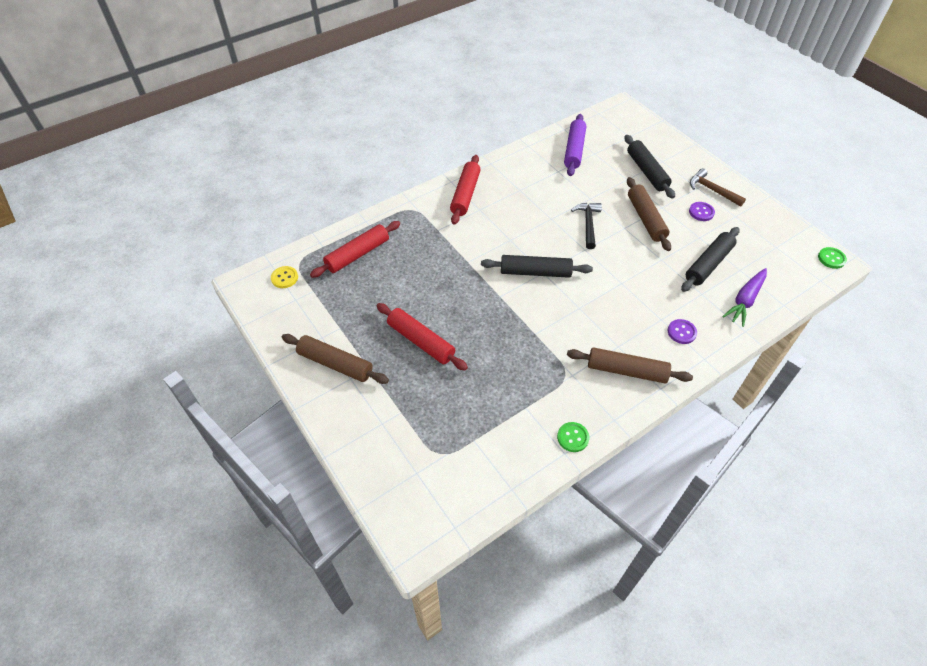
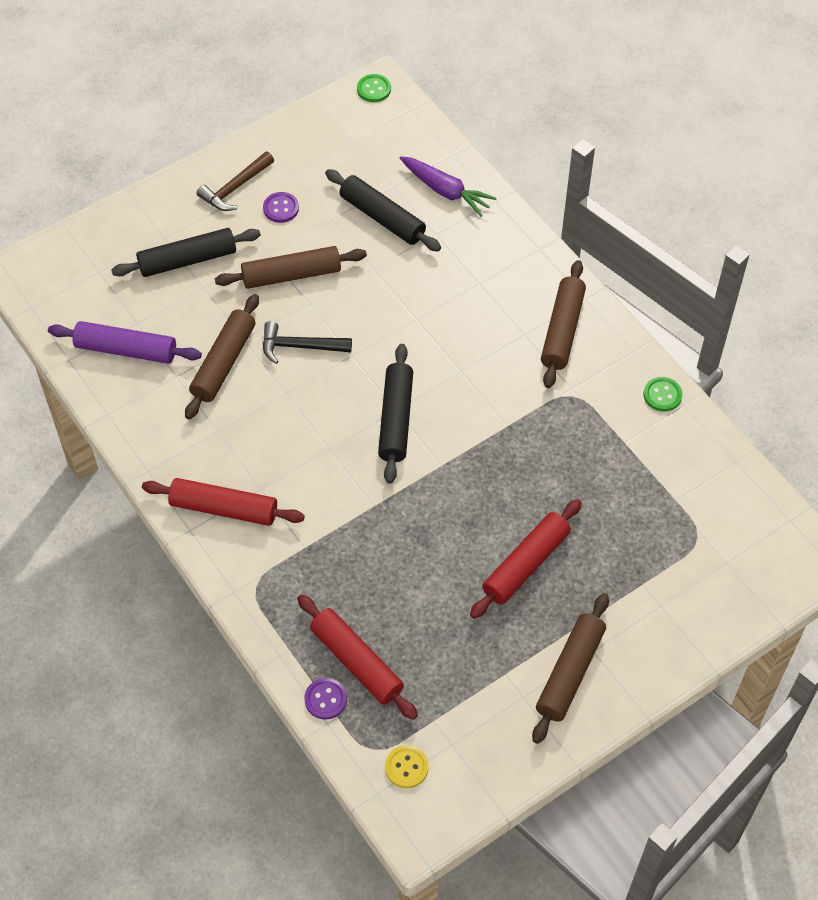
camera: 90 degrees left, 5 degrees up
(570, 190) = (224, 363): none -> brown rolling pin
(681, 332) = (499, 265): purple button -> purple button (325, 699)

